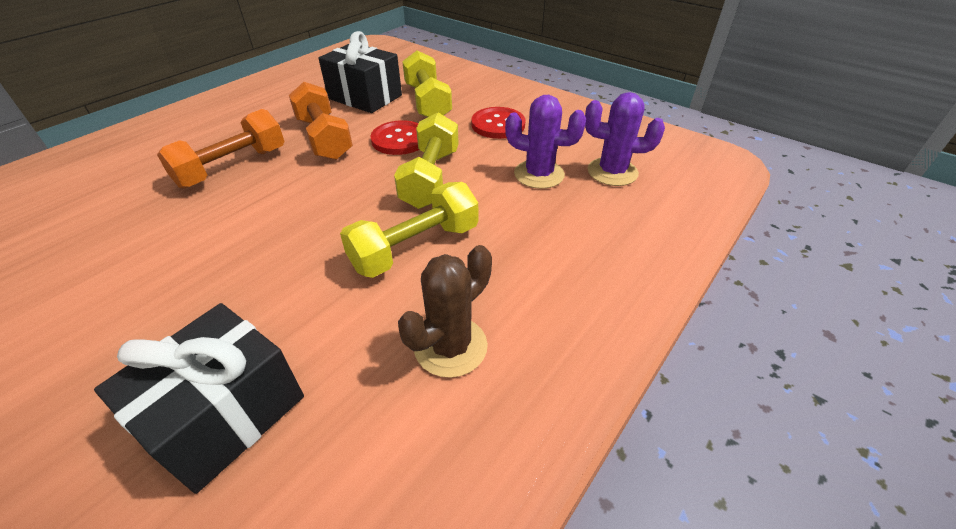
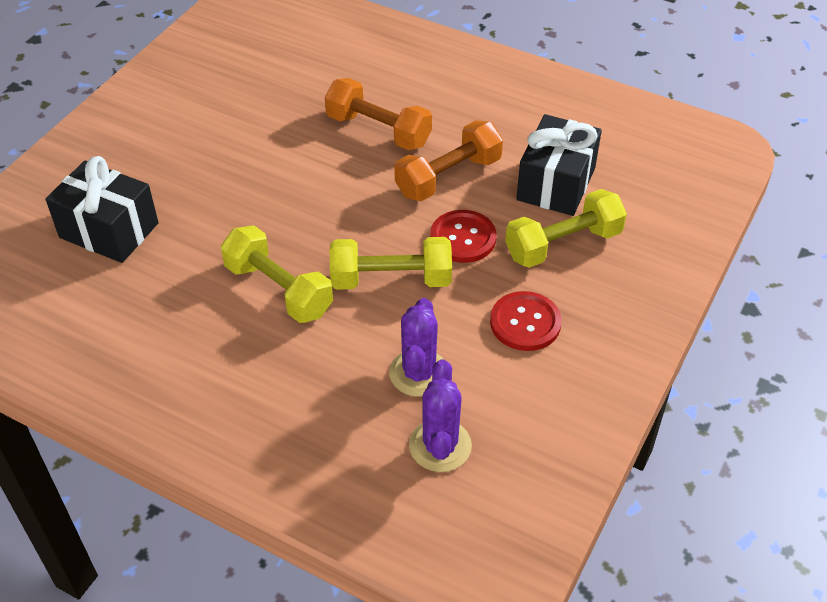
camera: 80 degrees right, 5 degrees up
(450, 346) = (167, 333): brown cactus -> none

